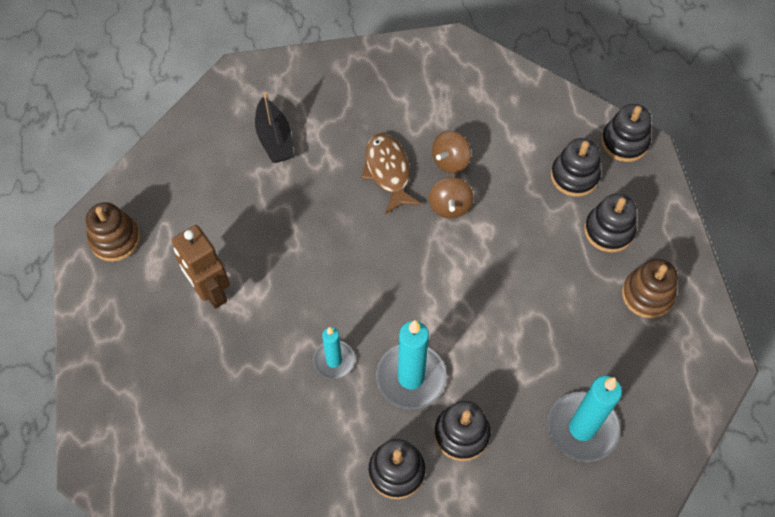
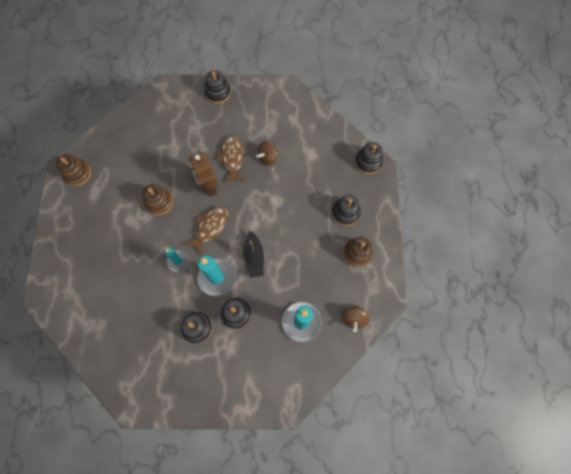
camera: 10 degrees right, 10 degrees up
(211, 291) = (121, 211): brown robot -> brown robot (209, 187)
(275, 139) = (174, 129): black boat -> black boat (254, 257)
(276, 265) = (159, 202): none -> brown stacking toy
(377, 293) = (210, 227): none -> brown fish
(449, 206) = (261, 184): brown spinning top -> brown spinning top (354, 319)
(574, 176) = (334, 177): black stacking toy -> black stacking toy (218, 92)

